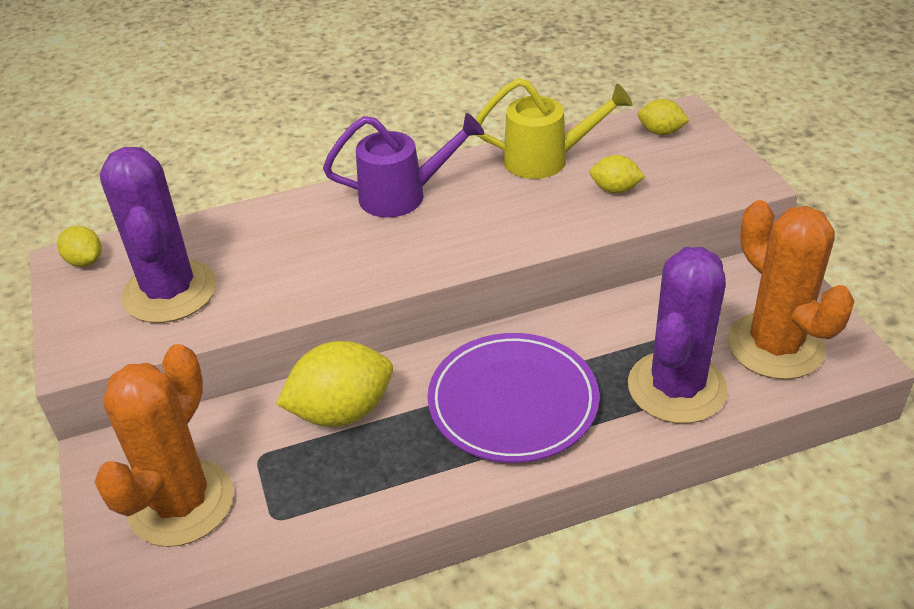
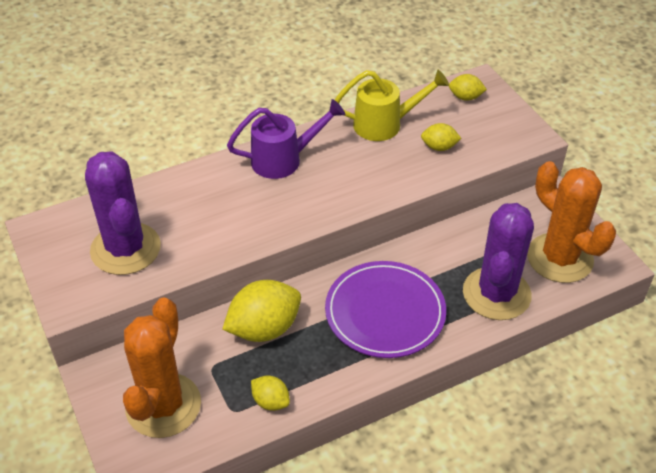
camera: 10 degrees left, 5 degrees up
(85, 261) = (52, 227): yellow lemon -> yellow lemon (271, 401)

